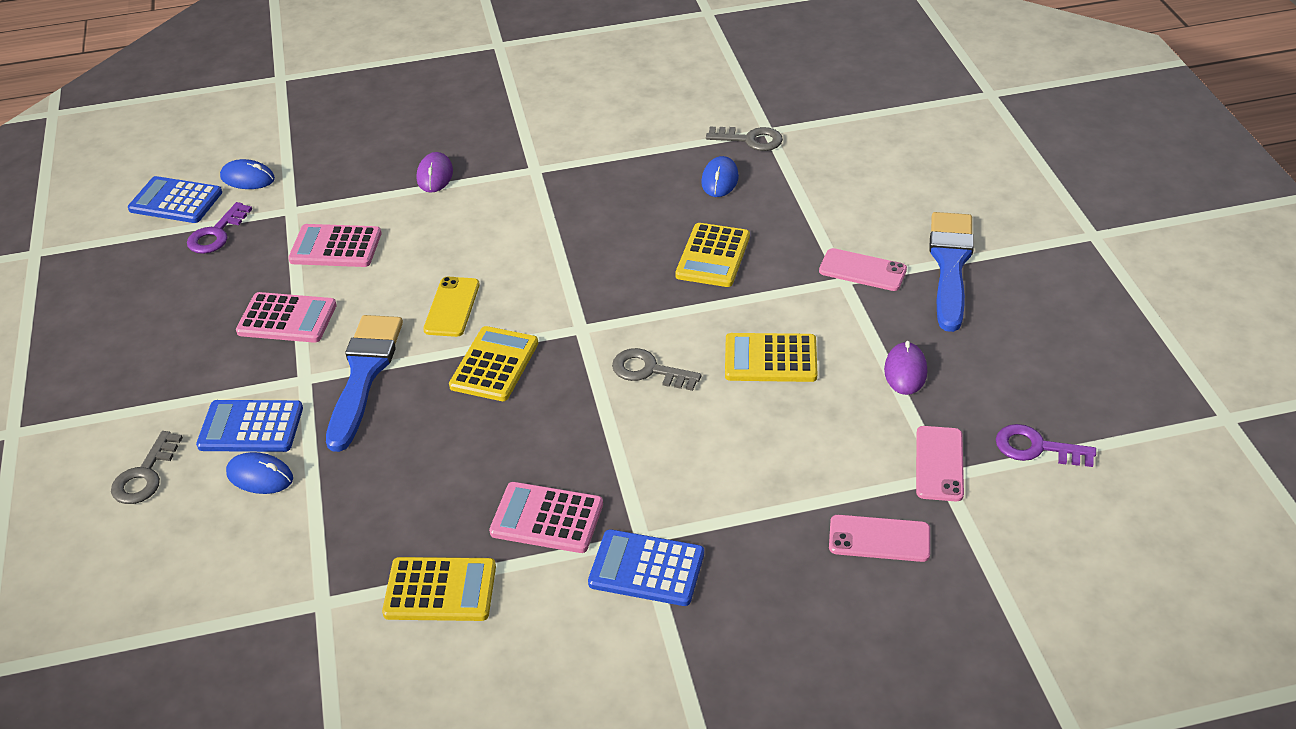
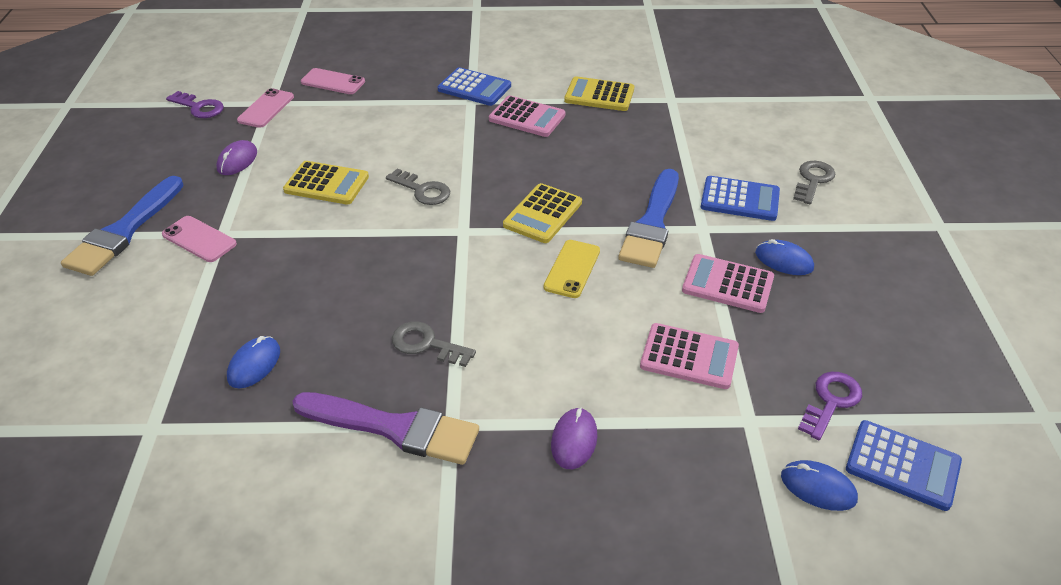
camera: 170 degrees left, 0 degrees up
(260, 476) = (725, 167): blue mouse -> blue mouse (784, 260)
(579, 160) = (394, 428): none -> purple brush
(713, 256) = (316, 276): yellow calculator -> none
(750, 139) = (181, 417): grey key -> grey key (426, 344)

